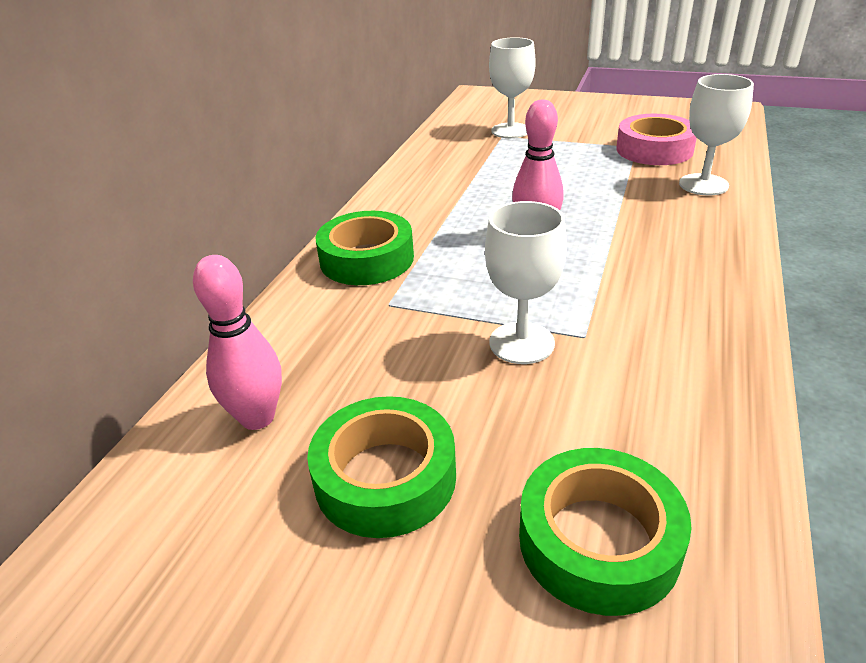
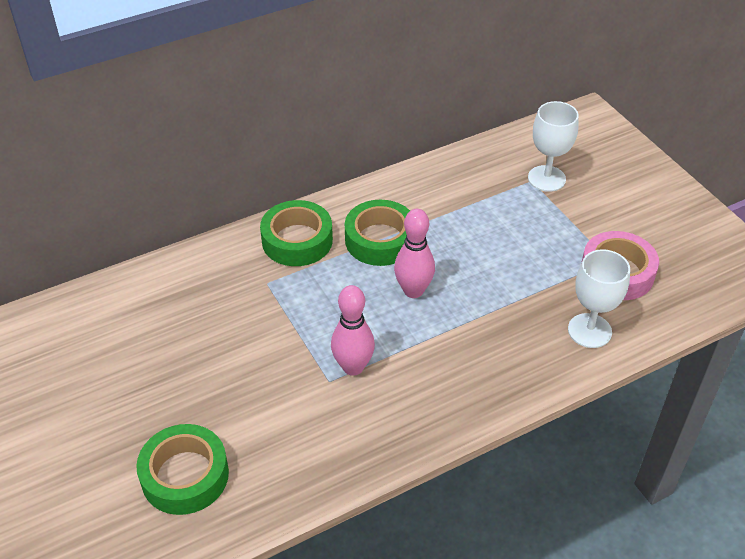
camera: 40 degrees right, 10 degrees up
(257, 417) = (135, 308): pink bowling pin -> pink bowling pin (353, 367)
(385, 477) = (147, 380): green tape -> green tape (380, 240)
(521, 343) = (294, 360): white goblet -> none

